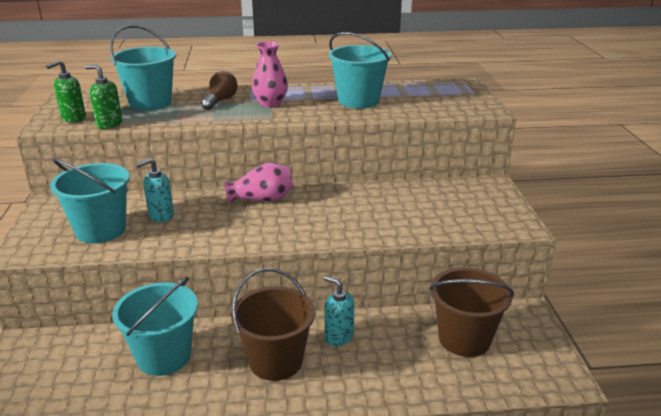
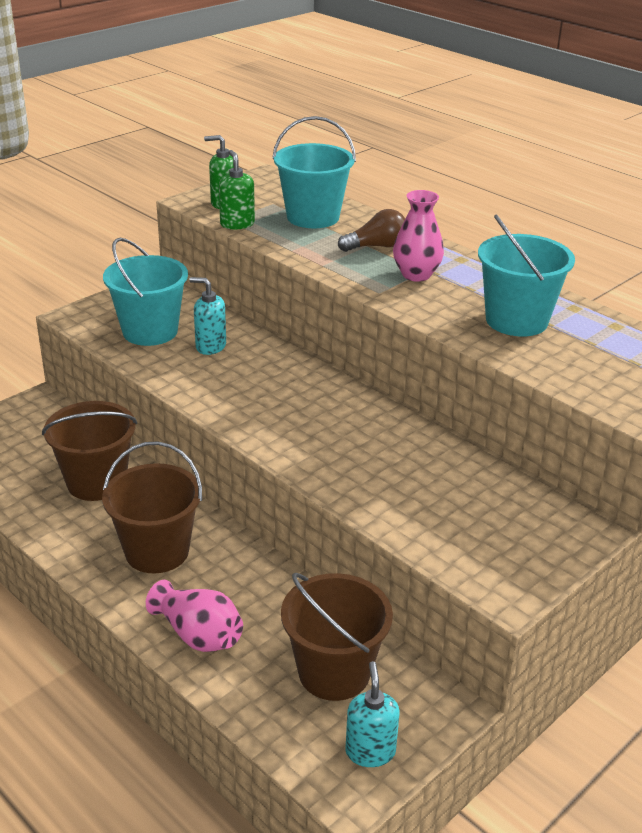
camera: 50 degrees right, 5 degrees up
(164, 356) = (96, 482): turquoise bucket -> brown bucket
(262, 199) = (315, 384): pink vase -> pink vase (198, 635)
(338, 336) = (236, 574): turquoise soap dispenser -> turquoise soap dispenser (370, 751)

